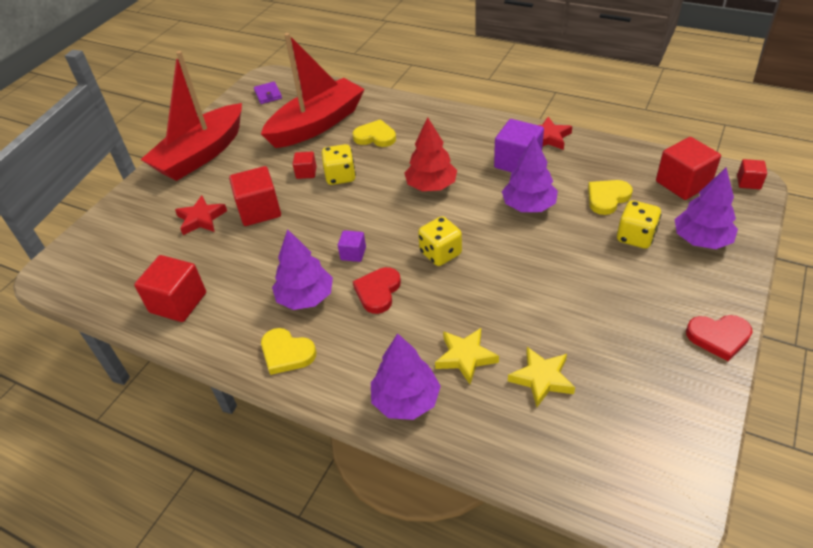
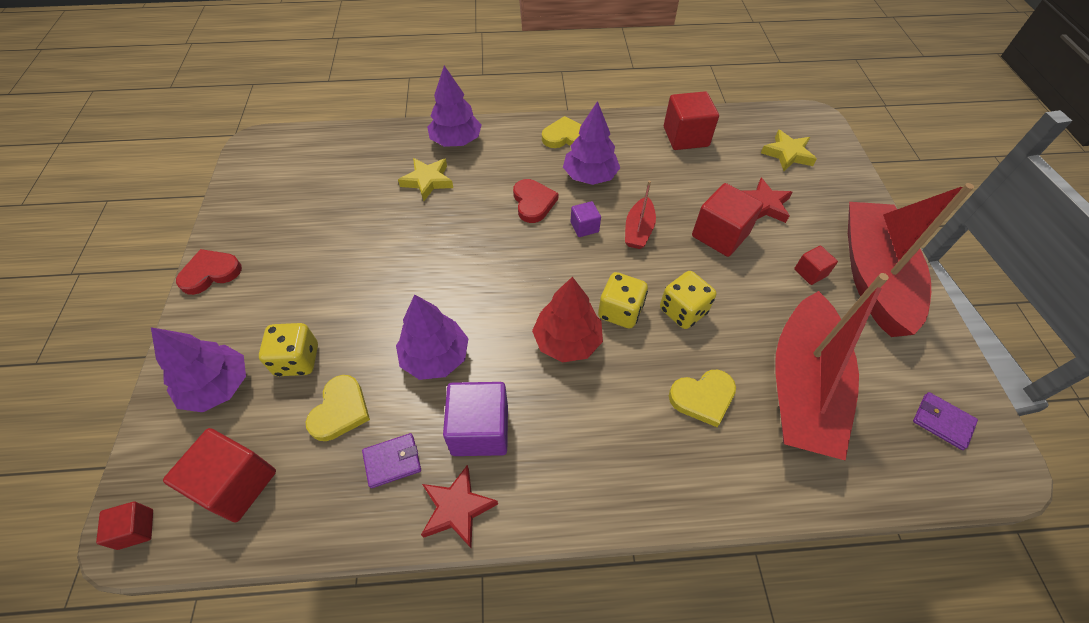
camera: 145 degrees right, 10 degrees up
(306, 172) = (726, 300): red cube -> red cube (810, 272)
(314, 235) = (638, 230): none -> red boat
(440, 253) = (501, 259): yellow dice -> yellow dice (620, 311)
(542, 379) = (361, 187): yellow star -> yellow star (787, 154)
(578, 165) = (392, 461): none -> purple wallet

